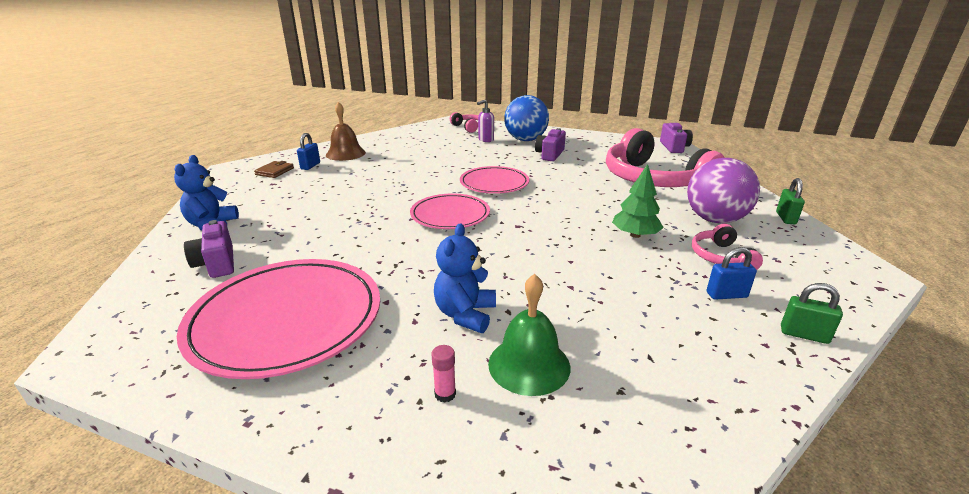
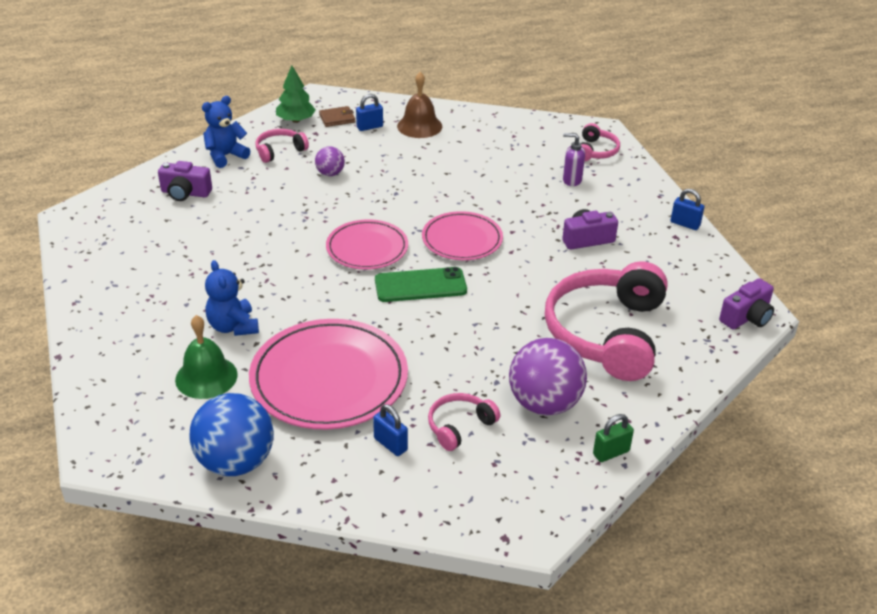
camera: 50 degrees right, 10 degrees up
(217, 263) = (185, 193): purple camera -> purple camera turned 105 degrees counterclockwise
(261, 202) = (279, 151): none -> pink headphones
(287, 319) = (159, 260): pink plate -> pink plate (329, 379)
(333, 196) = (330, 173): none -> purple ball
(445, 394) = (151, 356): pink glue stick -> none
(465, 314) = (233, 326): blue teddy bear -> blue teddy bear turned 90 degrees counterclockwise
(525, 140) = (610, 204): blue ball -> blue ball (236, 462)
(526, 213) = (420, 285): none -> green phone
(571, 133) = (685, 224): none -> blue padlock
(635, 235) = (448, 363): green tree -> green tree (296, 120)
(804, 335) = (368, 498): green padlock -> none

